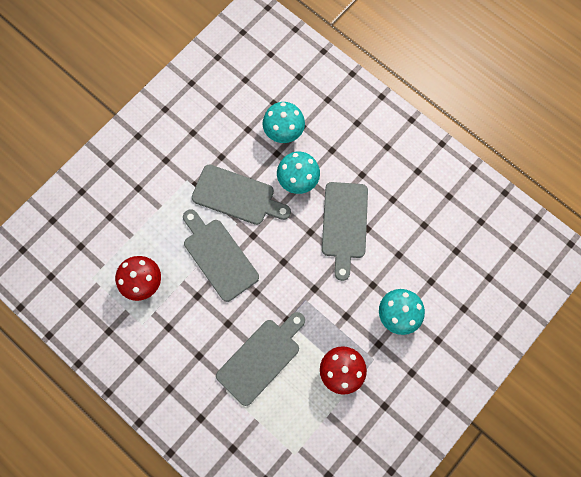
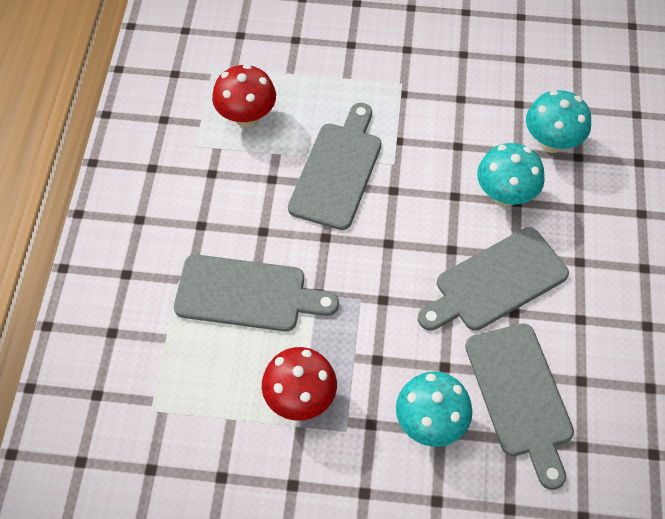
camera: 55 degrees right, 15 degrees down
(237, 196) = (427, 144): grey cutting board -> grey cutting board (520, 396)

